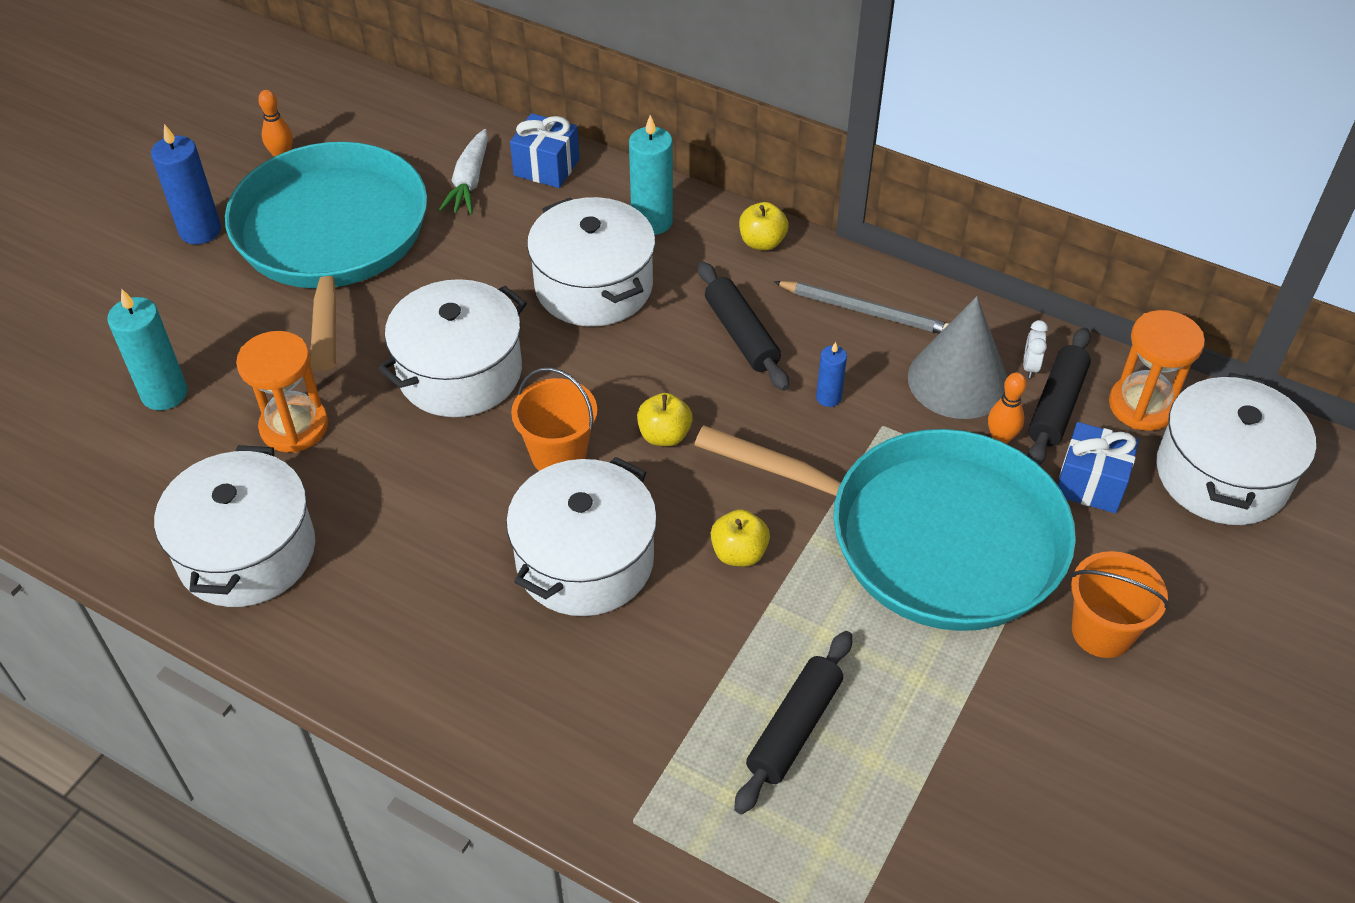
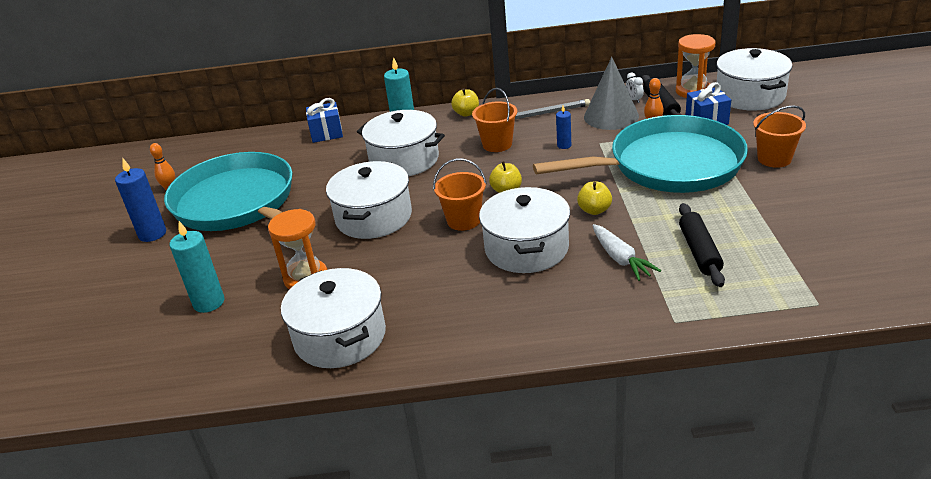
camera: 30 degrees left, 15 degrees down
(469, 182) = (291, 154): white carrot -> white carrot (620, 259)
(741, 335) = (497, 144): black rolling pin -> orange bucket

